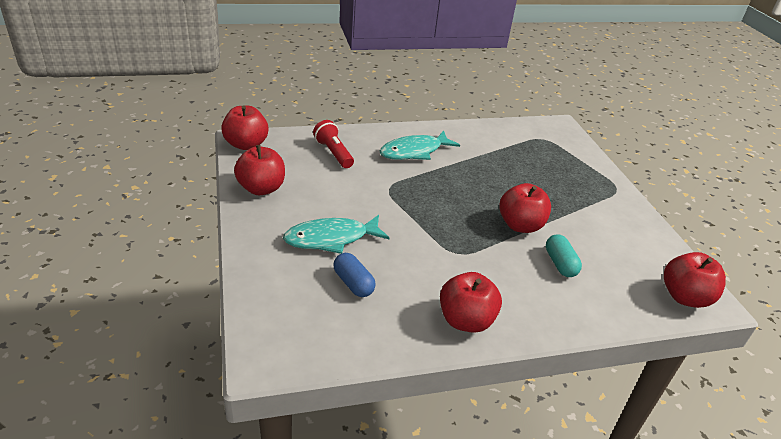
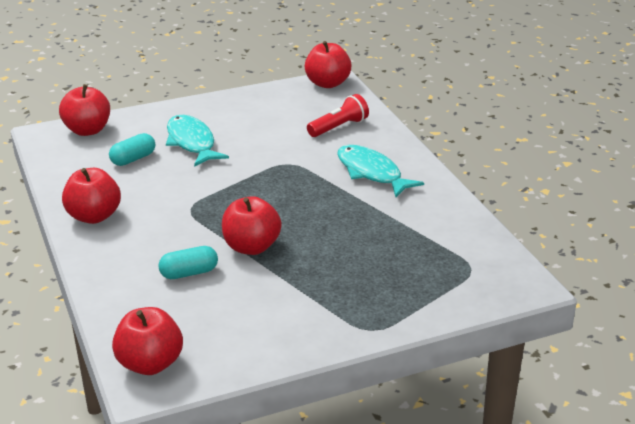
camera: 85 degrees right, 5 degrees down
(261, 188) = (256, 101): red apple -> red apple (87, 130)
(353, 283) = (133, 159): blue capsule -> turquoise capsule

